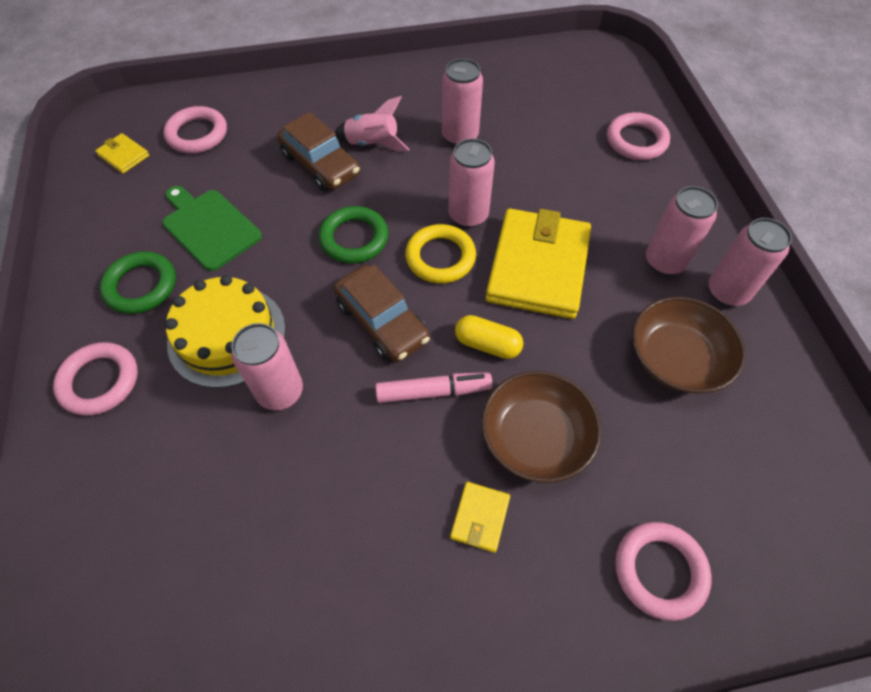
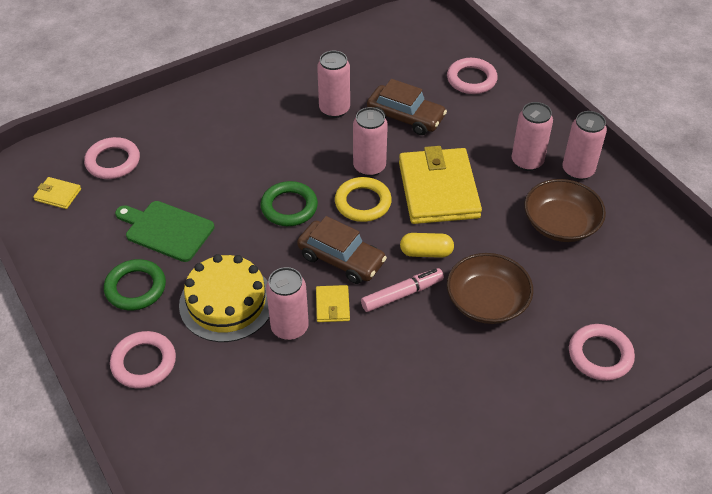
camera: 20 degrees left, 10 degrees down
(320, 164) = (232, 159): brown car -> brown car (405, 117)
(372, 144) = (266, 132): pink rocket -> none
(480, 517) = (471, 361): yellow wallet -> yellow wallet (332, 305)

